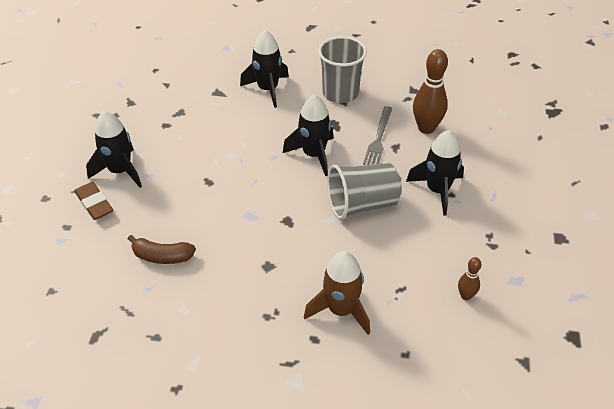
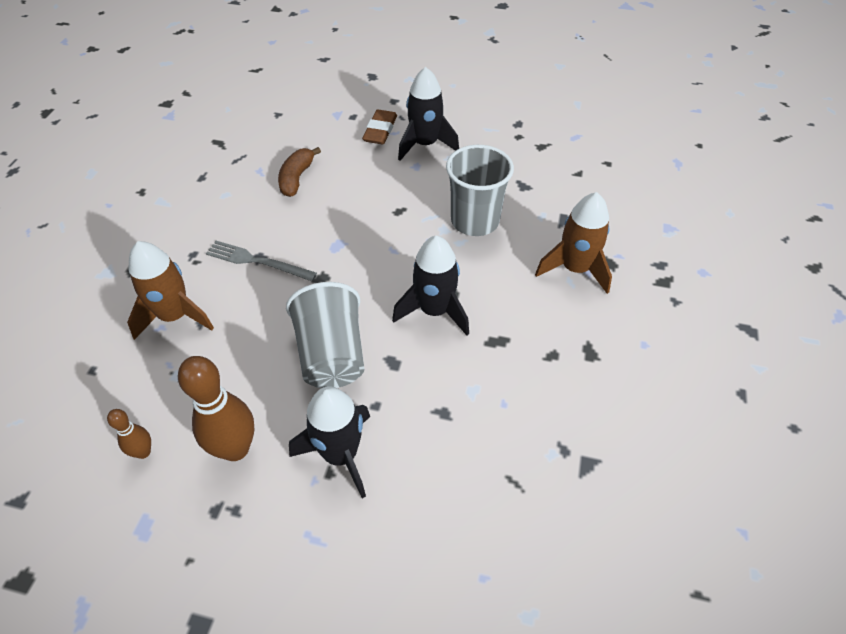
camera: 95 degrees right, 5 degrees up
(94, 203) = (380, 130): brown eraser -> brown eraser turned 45 degrees counterclockwise
(268, 89) = (575, 269): black rocket -> brown rocket
(340, 93) = (571, 354): grey cup -> grey cup (475, 221)
(378, 138) = (463, 392): grey fork -> grey fork (257, 261)
(426, 128) = (485, 465): brown bowling pin -> brown bowling pin (235, 448)

